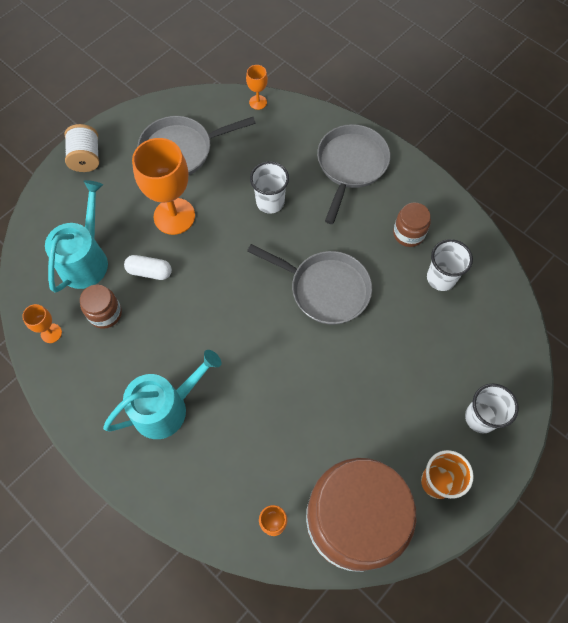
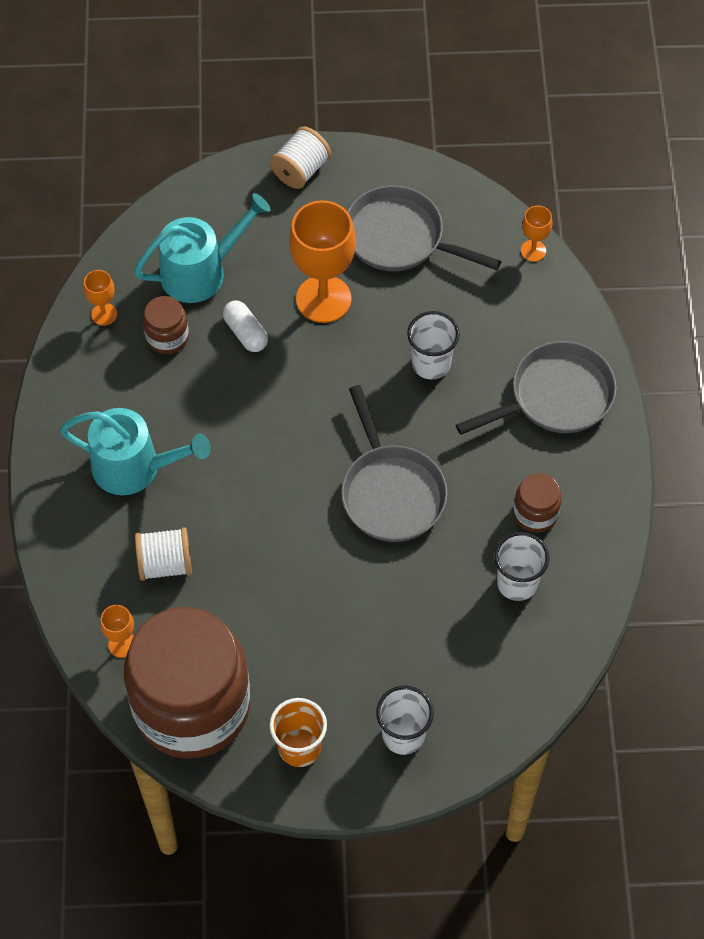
camera: 45 degrees right, 5 degrees down
(246, 448) = (165, 564): none -> white spool

